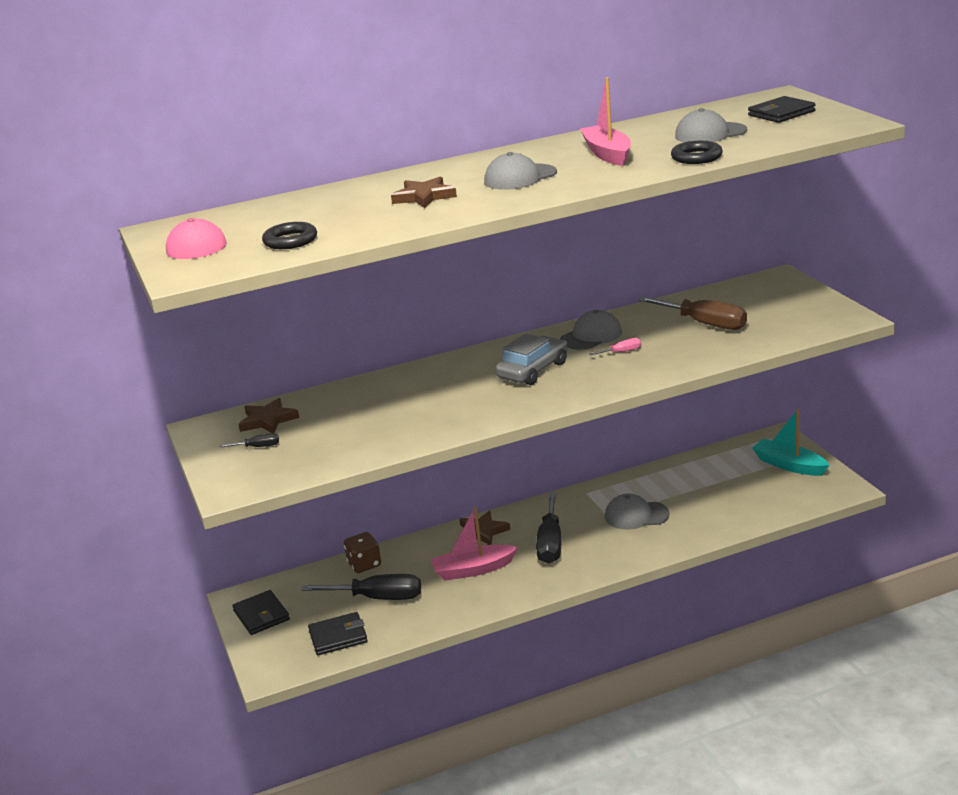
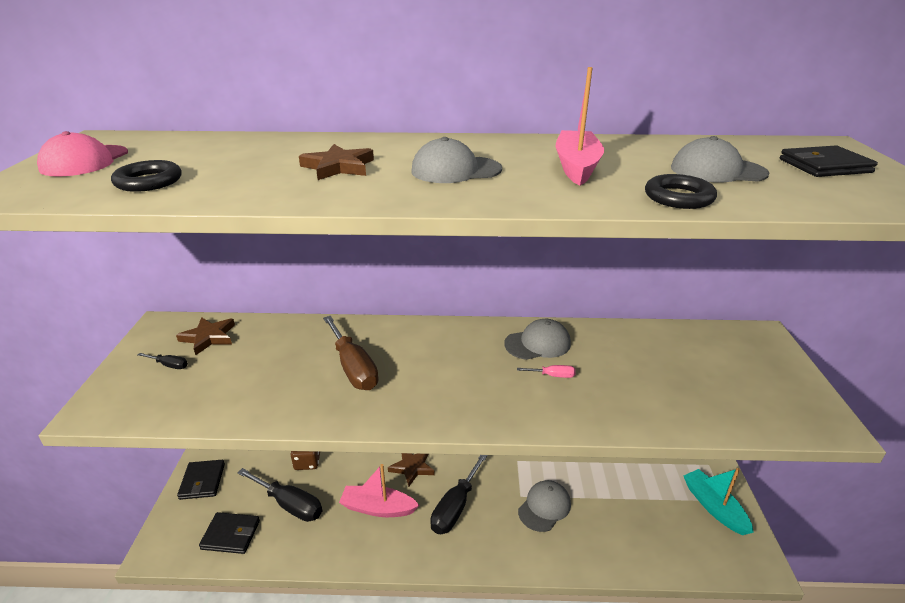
camera: 20 degrees right, 5 degrees up
(533, 370) = (456, 366): grey car -> none
(636, 515) = (544, 507): grey cap -> grey cap turned 105 degrees clockwise
(704, 324) = (657, 369): brown screwdriver -> brown screwdriver (353, 368)

